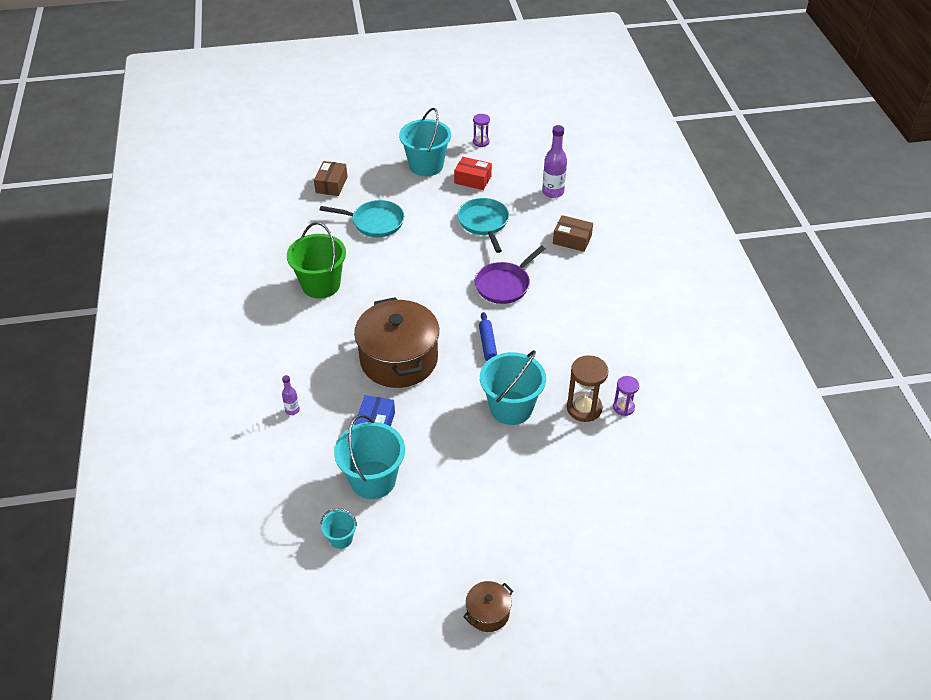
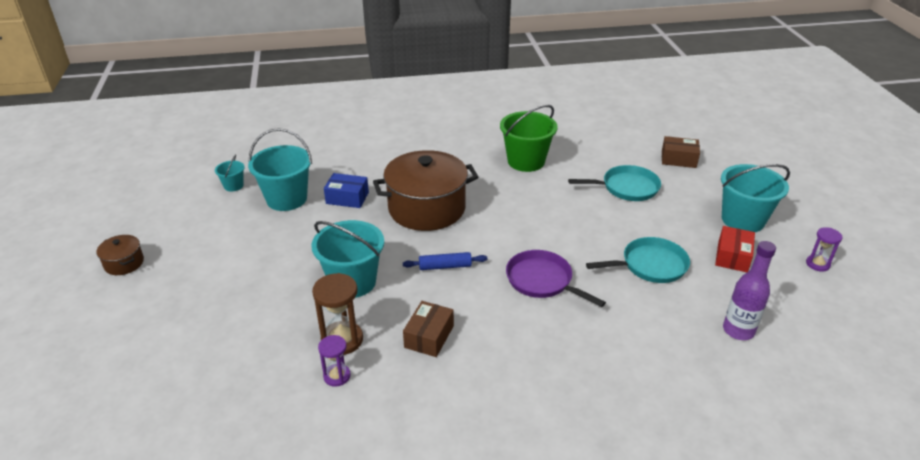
camera: 90 degrees right, 10 degrees down
(292, 410) = (372, 156): purple bottle -> none
(375, 222) = (626, 188): turquoise pan -> turquoise pan turned 105 degrees counterclockwise
(572, 240) = (640, 345): brown box -> brown box (429, 336)

